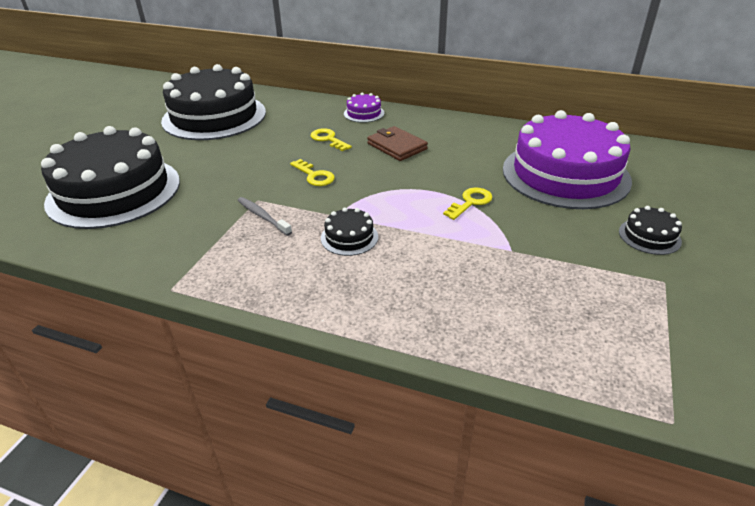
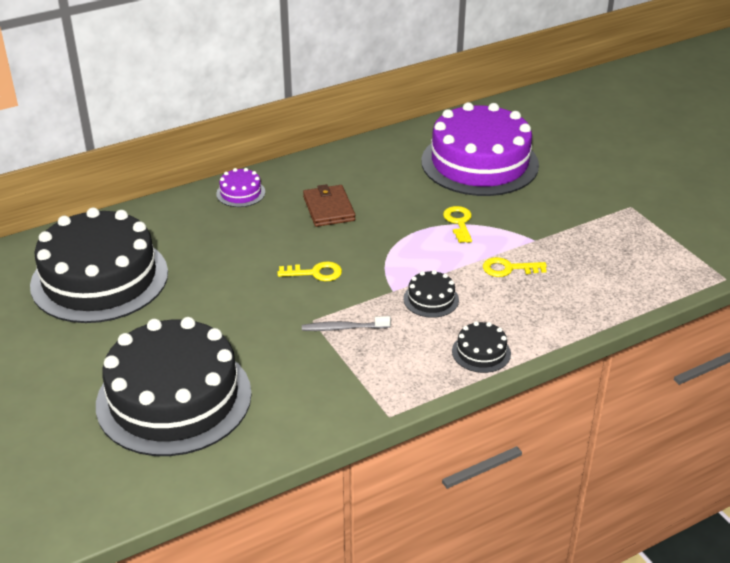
camera: 50 degrees left, 0 degrees up
(328, 139) = (261, 235): yellow key -> yellow key (508, 268)
(396, 146) = (328, 209): brown wallet -> brown wallet turned 75 degrees clockwise
(649, 236) = (586, 181): black cake -> black cake (481, 352)

